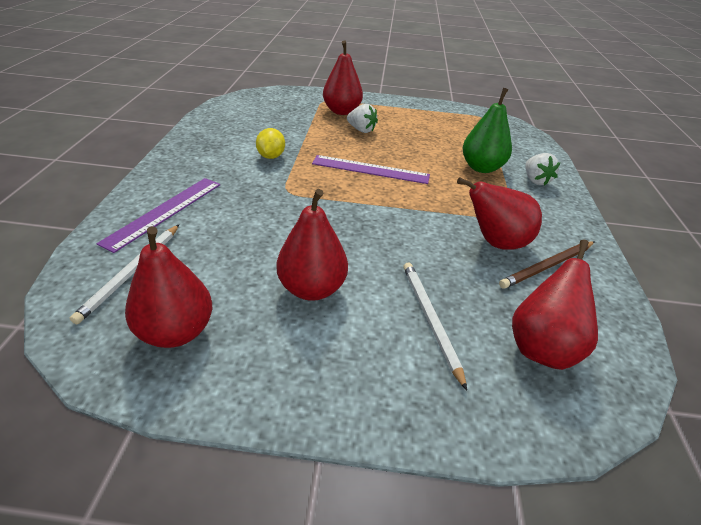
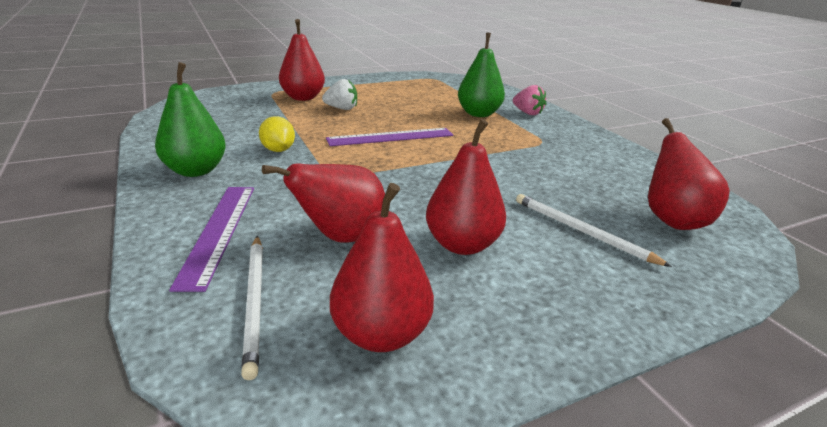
camera: 30 degrees left, 10 degrees down
(200, 158) = (196, 171): none -> green pear
(495, 243) = (555, 162): red pear -> red pear (341, 237)
(535, 180) = (527, 113): white strawberry -> pink strawberry
(547, 266) = (608, 167): brown pencil -> none

